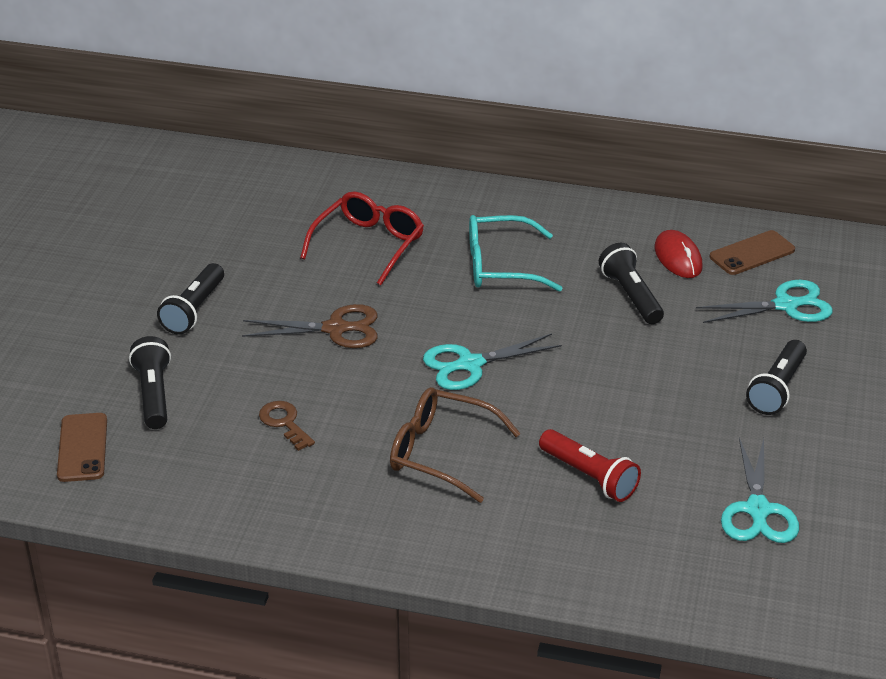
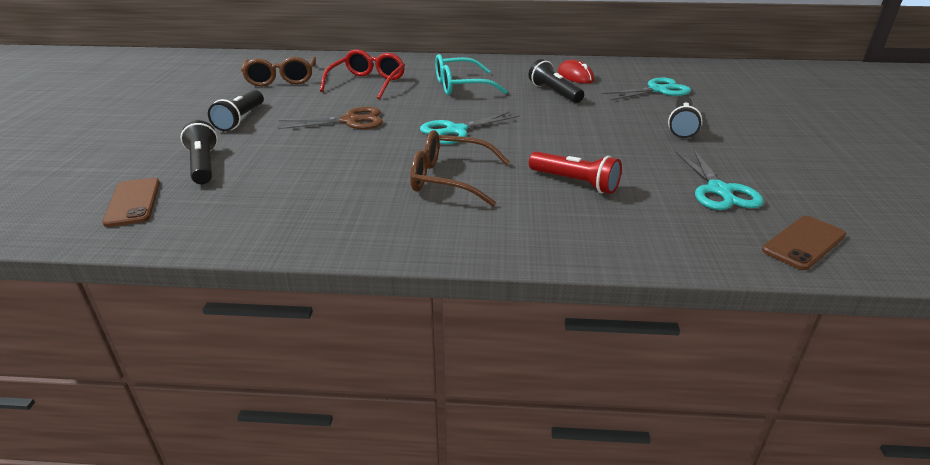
camera: 10 degrees left, 5 degrees down
(248, 222) = (281, 79): none -> brown glasses
(284, 423) = (315, 172): brown key -> none
(752, 253) = (620, 71): brown phone -> brown phone (803, 243)

